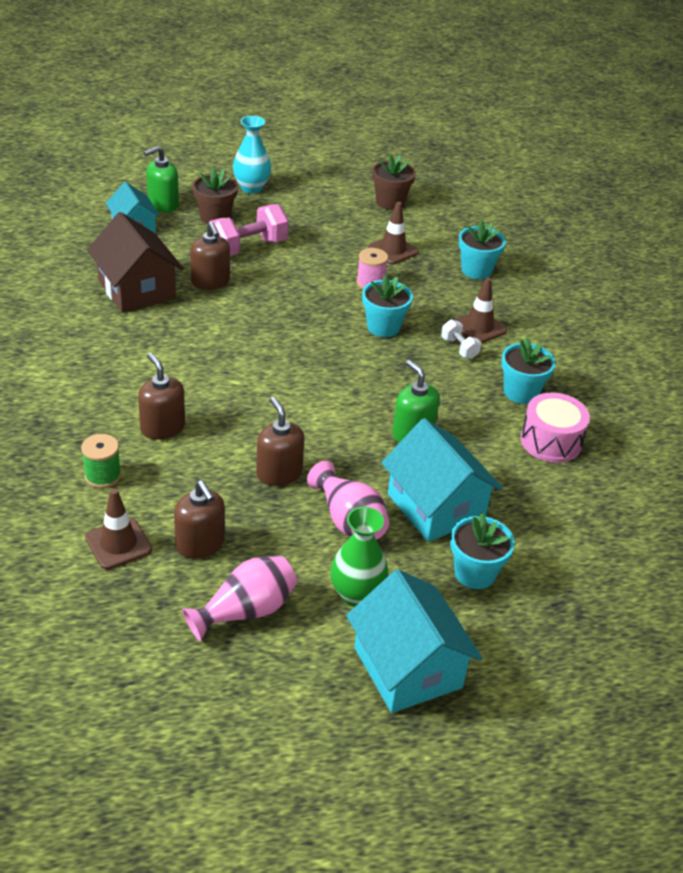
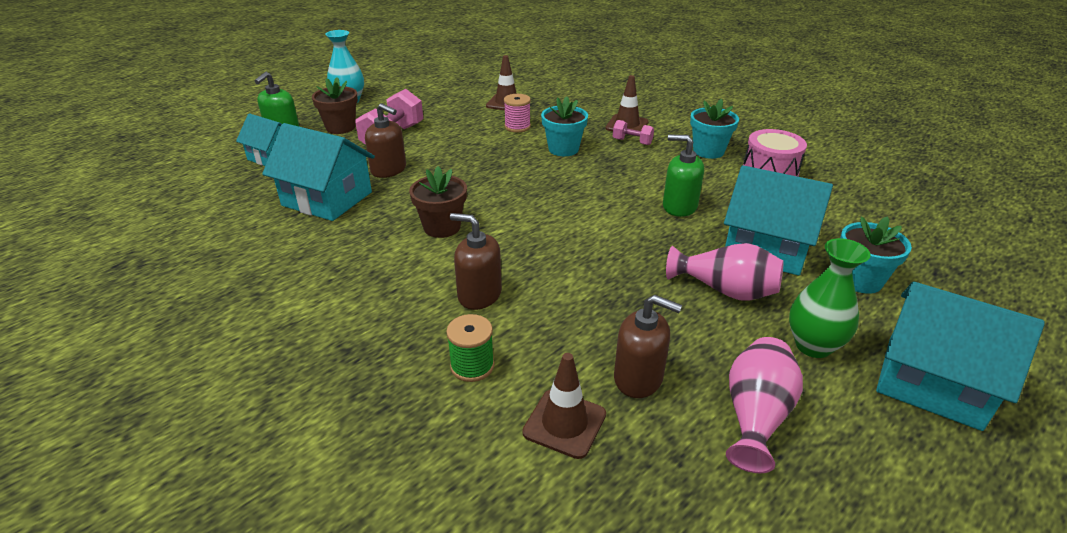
camera: 30 degrees left, 5 degrees down
(136, 289) = (327, 199): brown house -> turquoise house
(279, 473) = (624, 282): brown soap dispenser -> none
(390, 202) = (467, 78): brown flower pot -> brown flower pot (442, 227)
(459, 348) = (632, 142): white dumbbell -> pink dumbbell
(476, 270) = (578, 95): turquoise flower pot -> none

